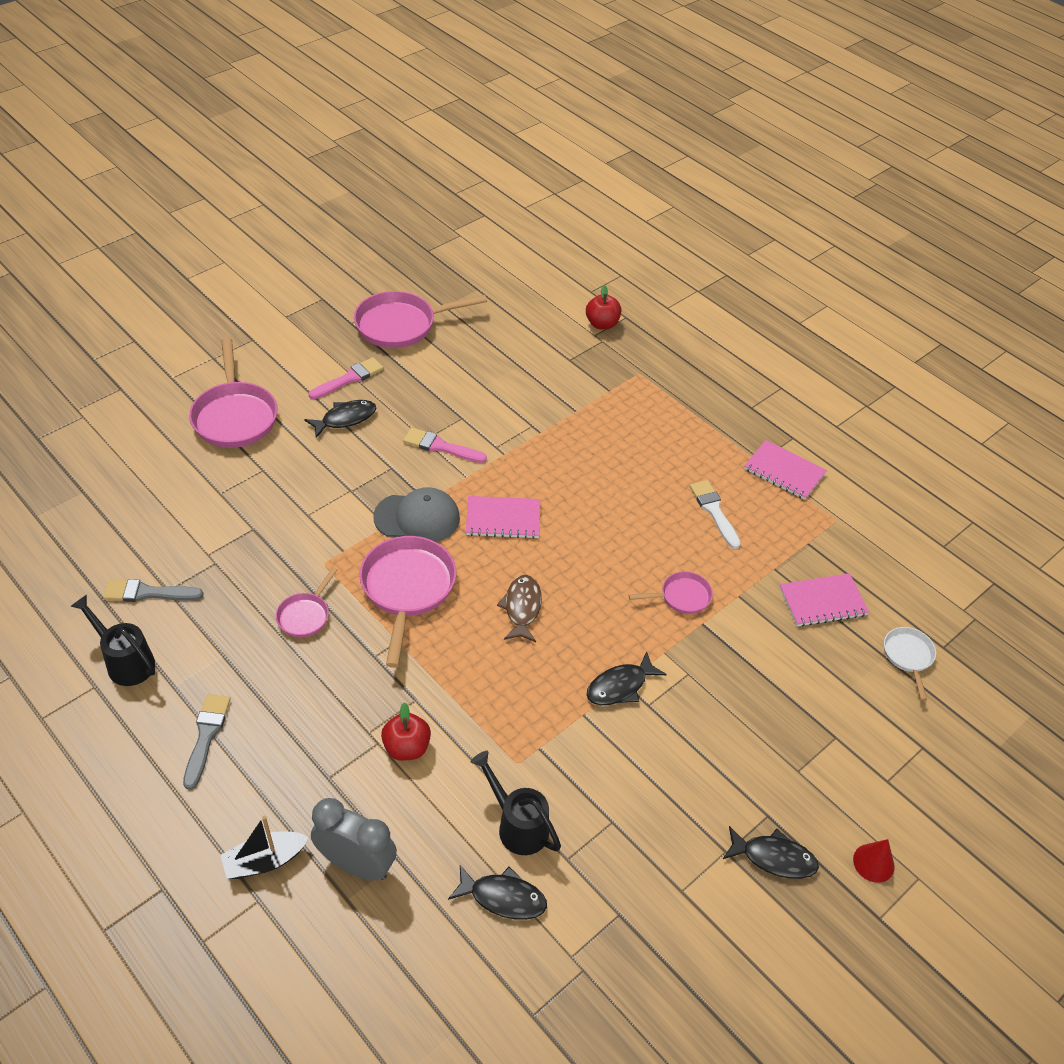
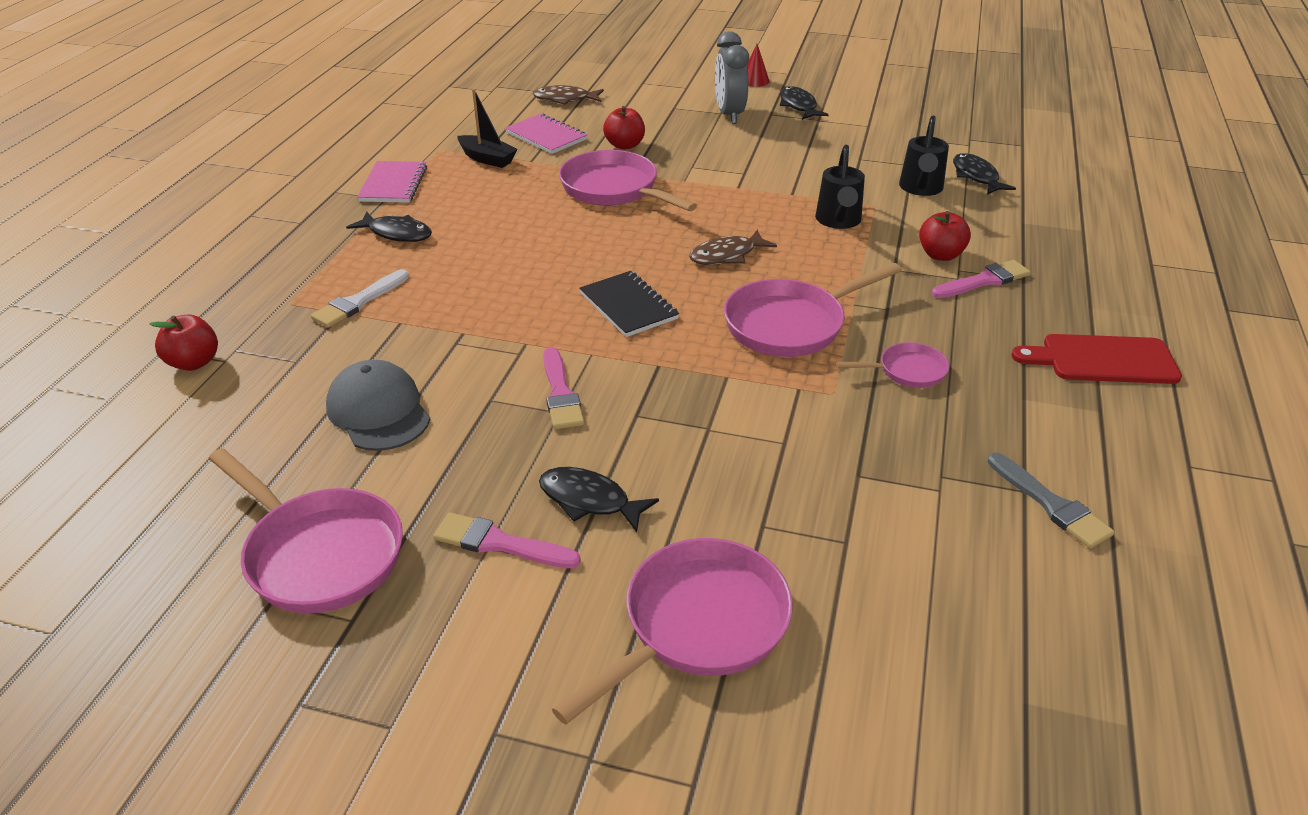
camera: 120 degrees left, 10 degrees down
(126, 662) = (1135, 462): black watering can -> black watering can (838, 221)
(206, 736) = (1103, 360): grey brush -> red cutting board
(265, 861) = (1126, 275): black boat -> black boat (487, 159)
(350, 747) = (984, 281): none -> pink brush
(357, 864) = (1056, 236): grey clock -> grey clock (729, 114)
(417, 518) = (692, 360): grey cap -> grey cap (379, 411)
(503, 519) = (628, 306): pink notebook -> black notebook
(620, 686) = (744, 188): black fish -> black fish (397, 233)
(681, 596) = (614, 189): pink pan -> pink pan, size x1.89
(714, 511) = (487, 202): white brush -> white brush (359, 302)
(766, 648) = (624, 145): none -> red apple
(908, 657) = (565, 99): white pan -> brown fish

